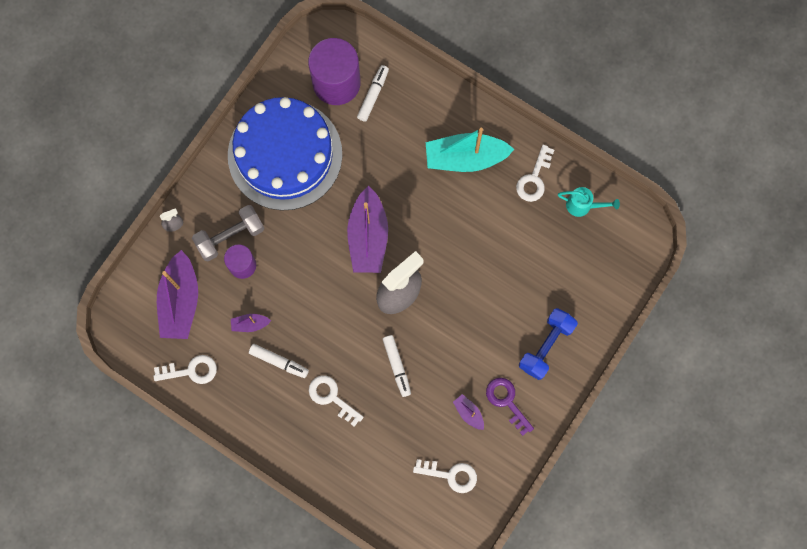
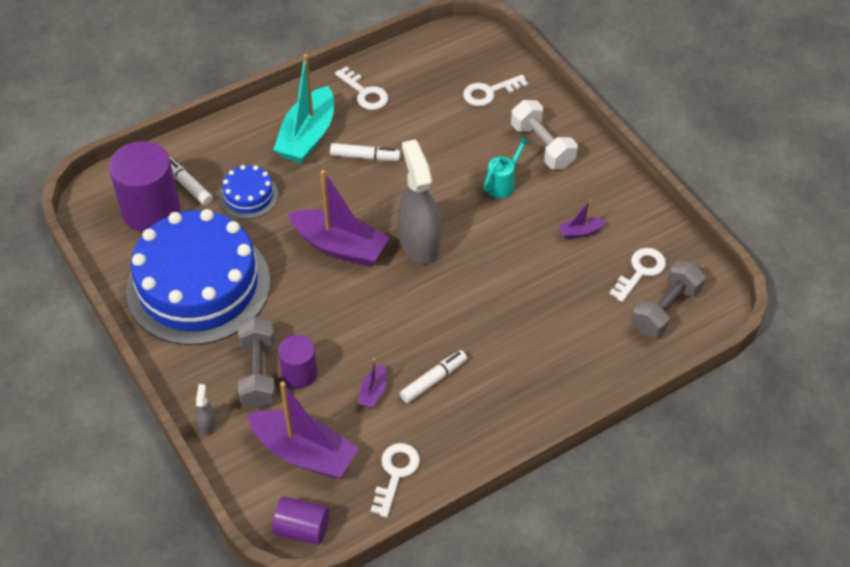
camera: 65 degrees left, 25 degrees down
(123, 329) = (302, 529): none -> purple cylinder
(331, 397) = (501, 345): white key -> white key (489, 92)
(384, 145) = (249, 196): none -> blue cake
(397, 366) = (497, 274): white marker -> white marker (365, 157)
(421, 508) = (665, 310): none -> grey dumbbell
(507, 401) = (584, 197): purple key -> none
(546, 346) = (542, 146): blue dumbbell -> white dumbbell
(582, 205) = (415, 68): turquoise watering can -> turquoise watering can (503, 183)

